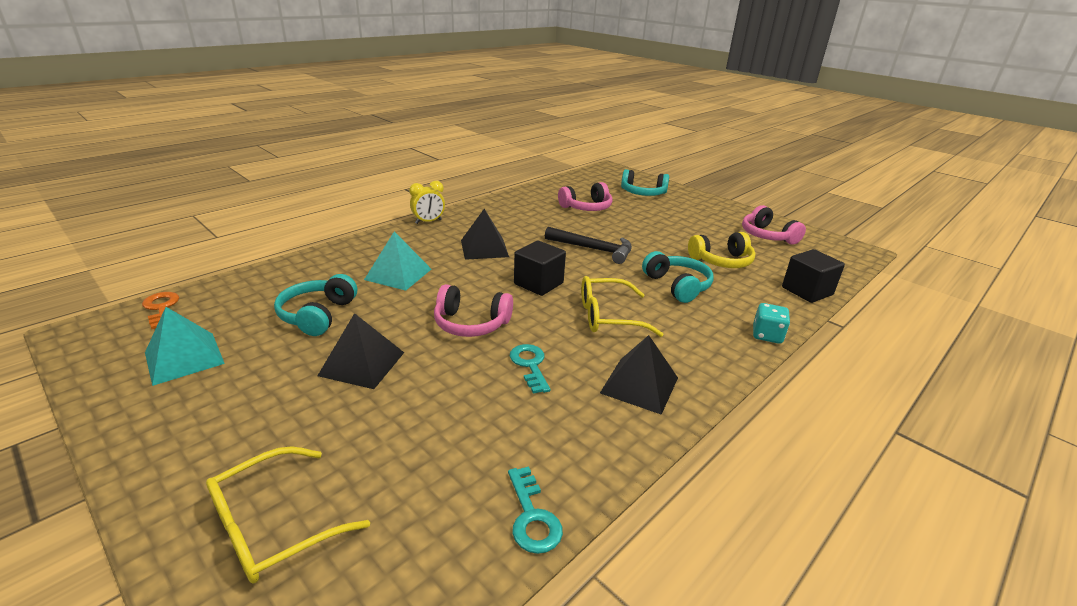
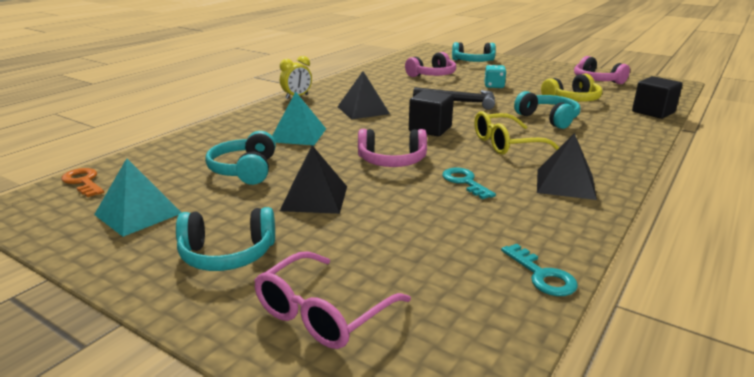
camera: 10 degrees left, 5 degrees down
(232, 427) = (227, 254): none -> turquoise headphones
(275, 525) = (324, 312): yellow glasses -> pink glasses
(767, 335) = (642, 142): turquoise dice -> turquoise dice (494, 86)

